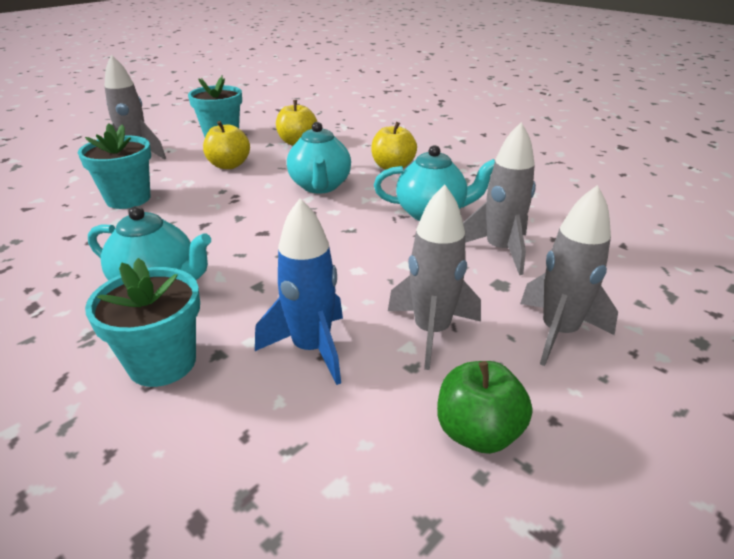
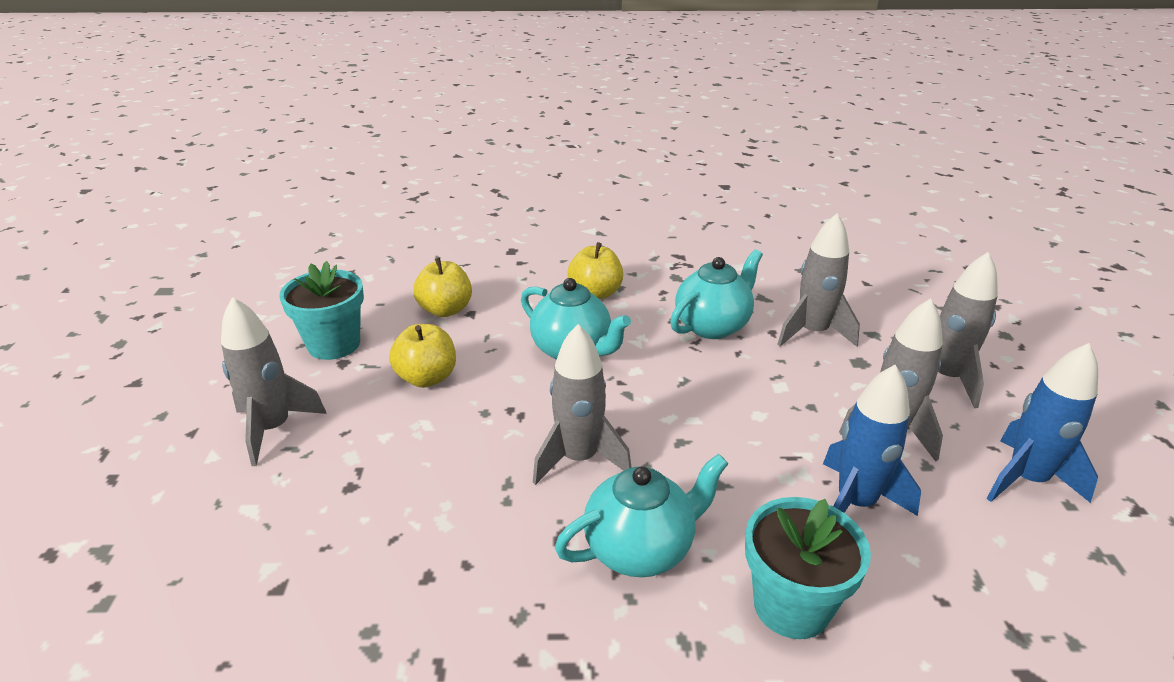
camera: 45 degrees left, 0 degrees up
(128, 199) = (396, 487): turquoise flower pot -> none
(218, 232) = (579, 459): none -> grey rocket
(478, 432) = (1026, 479): green apple -> blue rocket

